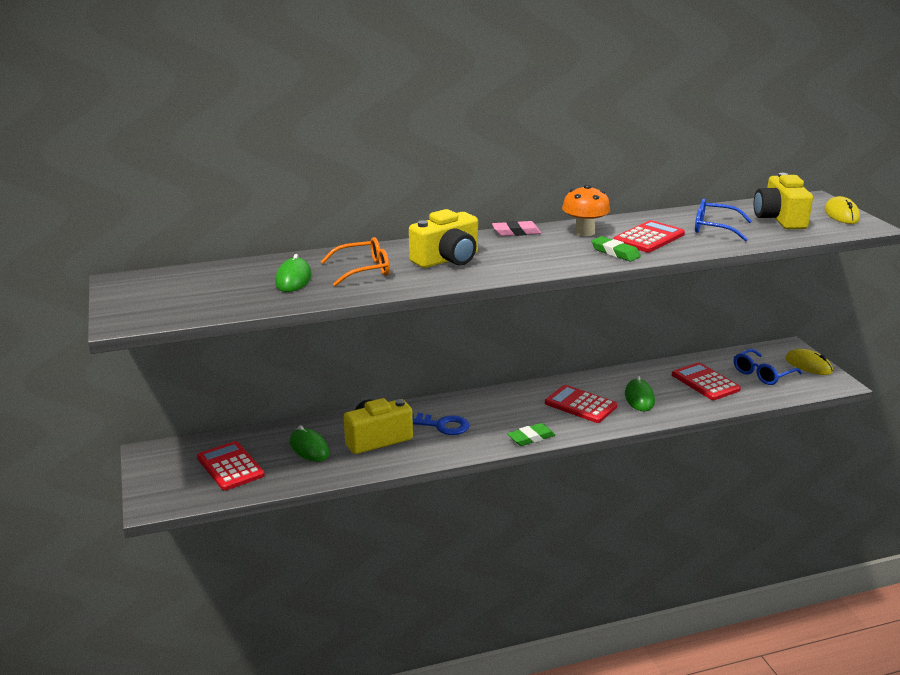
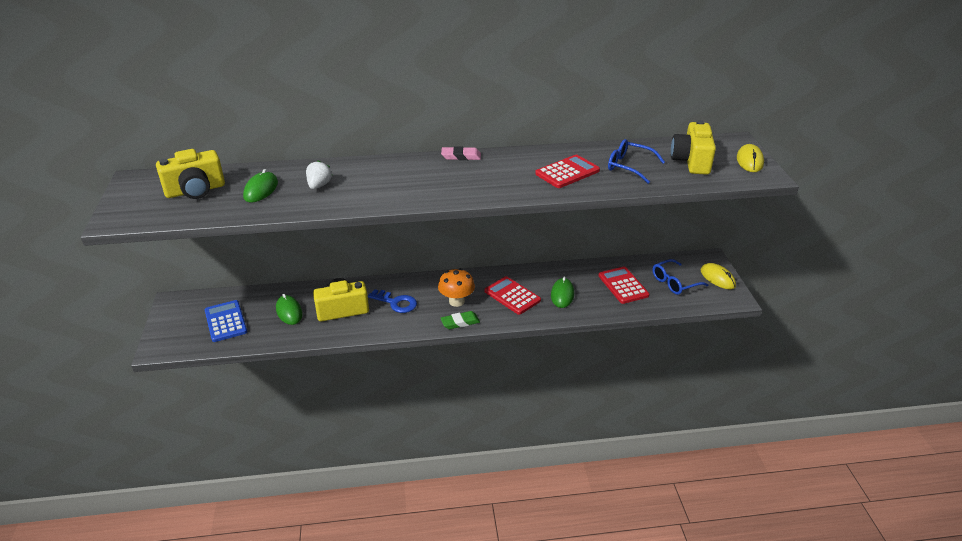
camera: 10 degrees right, 10 degrees up
(230, 467) = (226, 321): red calculator -> blue calculator
(363, 270) = (319, 185): orange glasses -> white strawberry
(447, 260) = (390, 181): yellow camera -> yellow camera (195, 190)
(584, 232) = (517, 161): orange mushroom -> orange mushroom (456, 301)
(615, 252) = (530, 186): green eraser -> none

